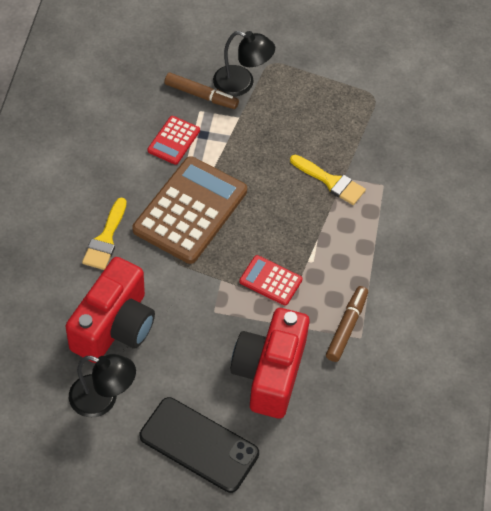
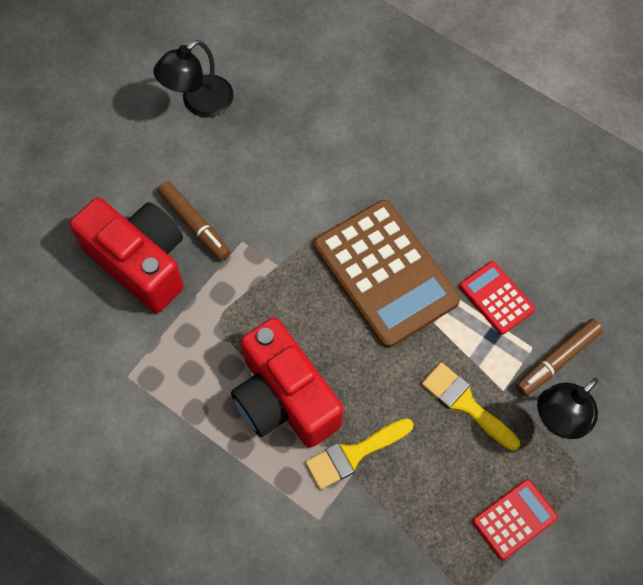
camera: 120 degrees right, 10 degrees up
(105, 239) = (387, 174): yellow brush -> yellow brush (465, 403)
(114, 326) = (275, 142): red camera -> red camera (284, 398)
(199, 444) = (103, 164): black phone -> none
(270, 281) = (249, 315): red calculator -> red calculator (514, 519)
(346, 327) = (148, 367): brown marker -> brown marker (194, 224)

